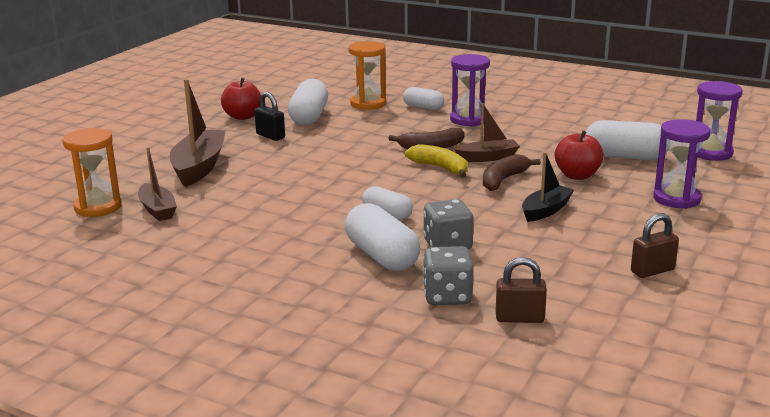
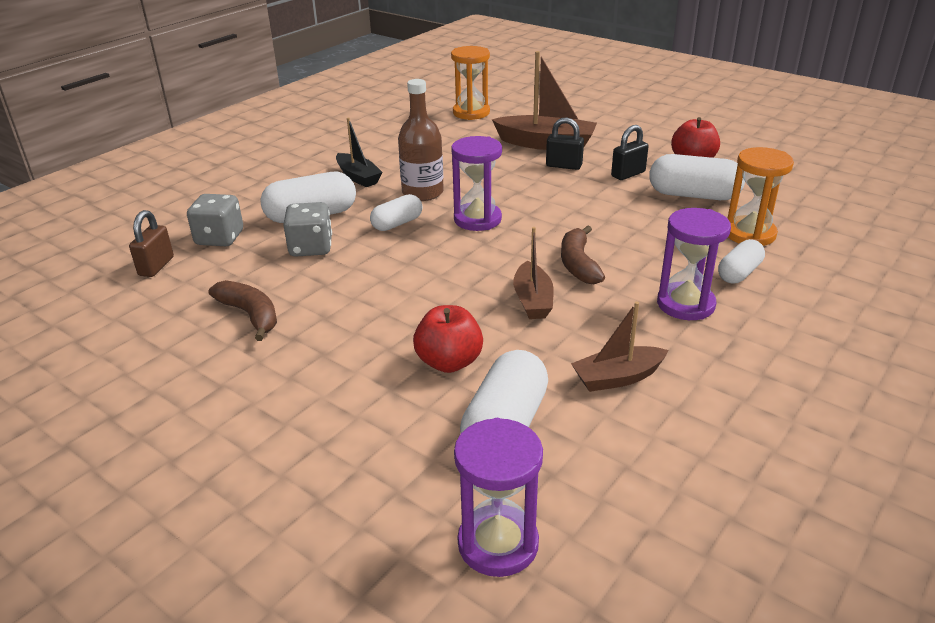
camera: 100 degrees right, 10 degrees up
(157, 210) = (456, 132): brown boat -> brown boat (617, 378)
(253, 158) = (564, 166): none -> black padlock
(319, 210) = (422, 193): none -> brown bottle
(440, 168) = (508, 264): yellow banana -> none
(503, 180) = (456, 301): brown banana -> brown banana (250, 315)
(546, 210) = (355, 317): black boat -> black boat (358, 177)
(652, 271) = (170, 360): brown padlock -> none
(676, 199) = (333, 436): purple hourglass -> purple hourglass (477, 219)

